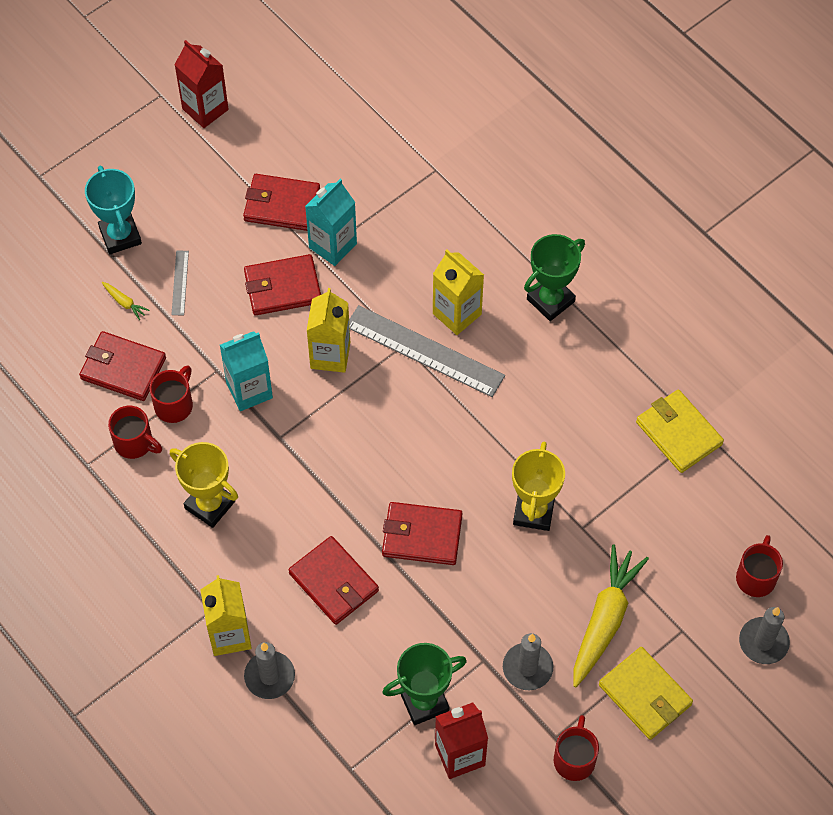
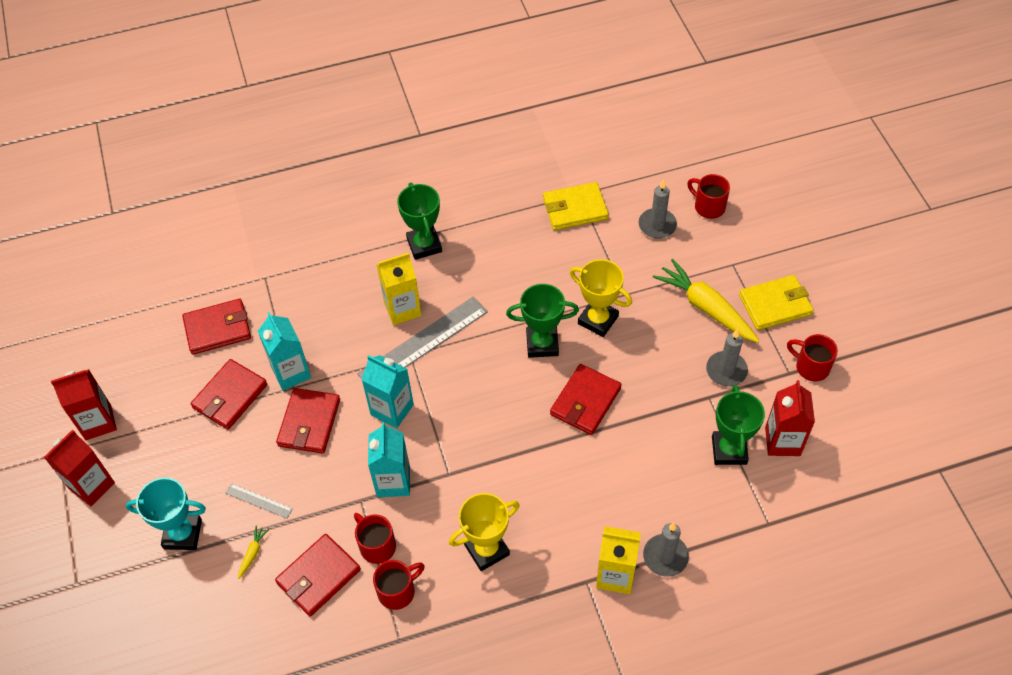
camera: 65 degrees left, 5 degrees down
(124, 302) = (253, 553): yellow carrot -> yellow carrot turned 45 degrees counterclockwise
(138, 138) = (92, 486): none -> red carton
(330, 355) = (392, 410): yellow carton -> turquoise carton
(333, 582) = (599, 479): red wallet -> red wallet (217, 329)
(476, 466) = (542, 344): none -> green trophy
(763, 642) = (760, 221): grey candle -> grey candle (657, 225)

